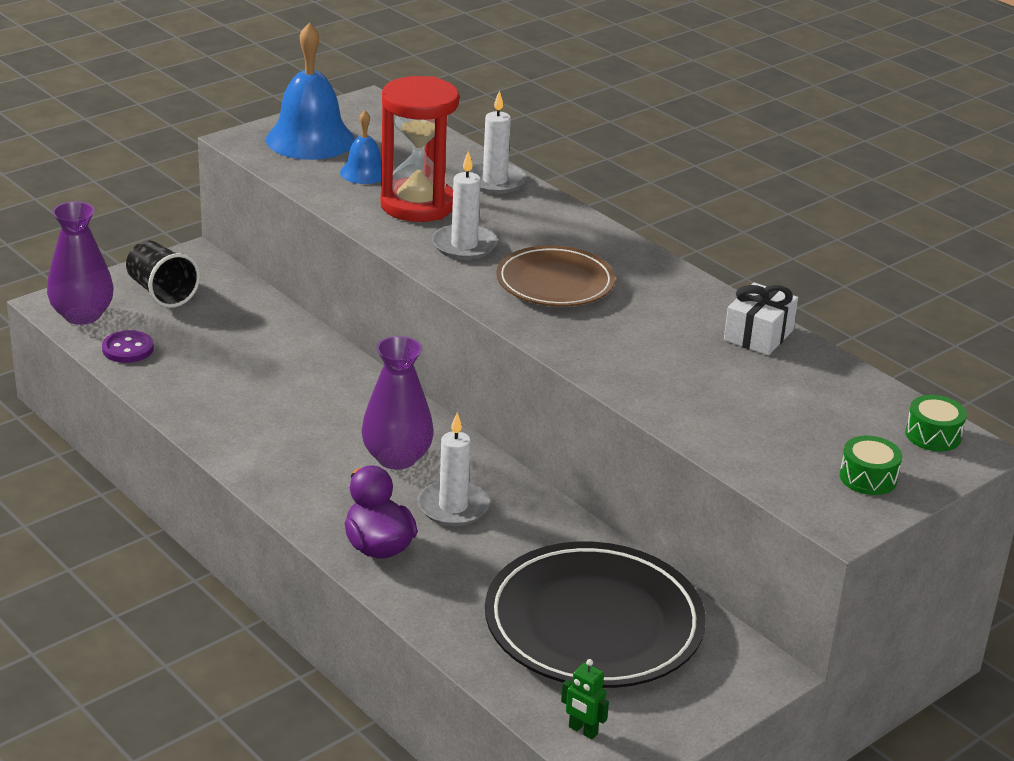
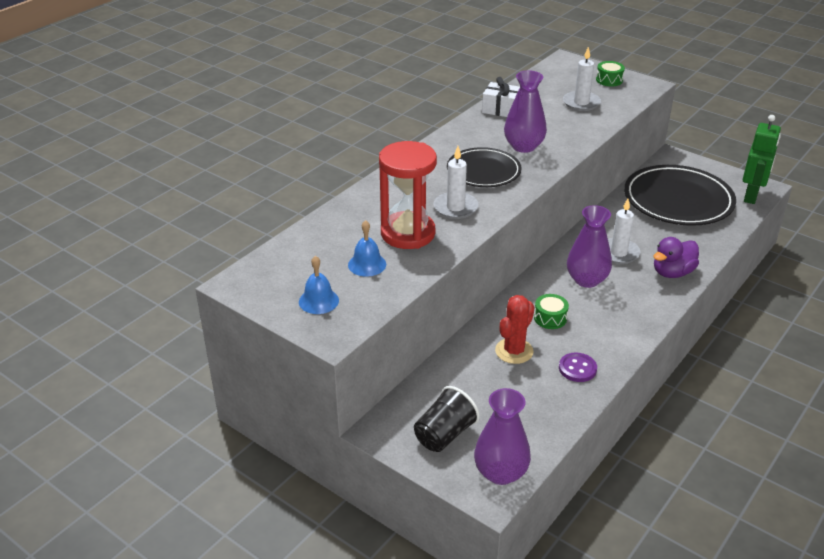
camera: 100 degrees left, 5 degrees up
(128, 349) = (535, 430): purple button -> purple button (577, 368)
(273, 363) = (514, 351): none -> red cactus
(310, 139) = (318, 301): blue bell -> blue bell, size x0.53
(494, 181) = (356, 208): white candle -> white candle (581, 103)
(555, 283) = (483, 171): brown plate -> black plate
(582, 730) = (751, 196): green robot -> green robot, size x2.13
(621, 330) = (523, 146): none -> purple vase
(933, 435) = (561, 67): green drum -> green drum (550, 318)

